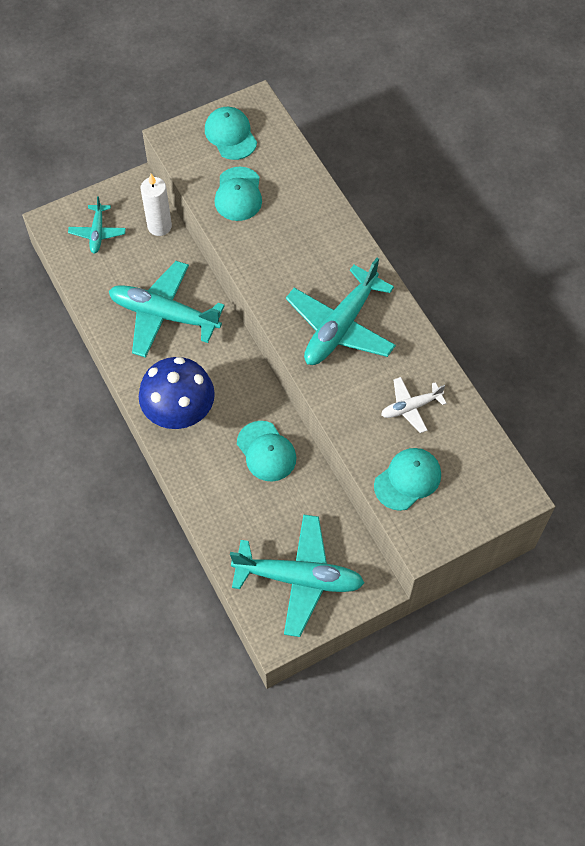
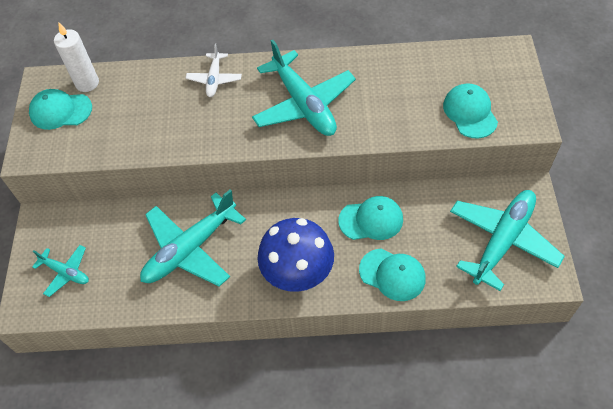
camera: 60 degrees left, 5 degrees down
(159, 226) = (95, 218): white candle -> white candle (87, 83)
(238, 194) = (125, 127): turquoise cap -> turquoise cap (392, 274)
(410, 407) = (404, 87): white plane -> white plane (214, 79)

